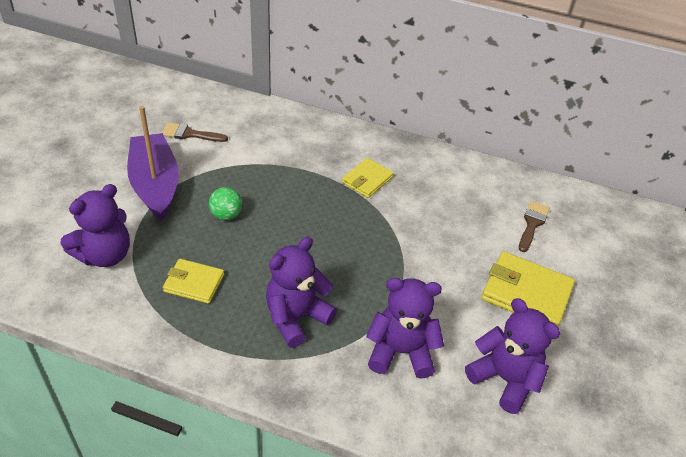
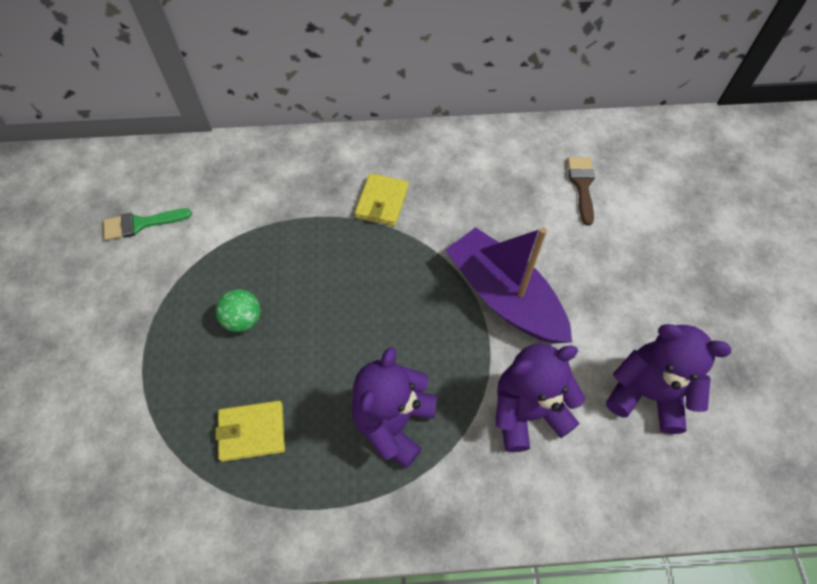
camera: 20 degrees left, 15 degrees up
(105, 255) = (121, 443): purple teddy bear -> none
(155, 184) = (134, 314): purple boat -> purple boat (504, 297)
(190, 134) = (141, 224): brown brush -> green brush
(526, 293) = (617, 276): yellow wallet -> none

